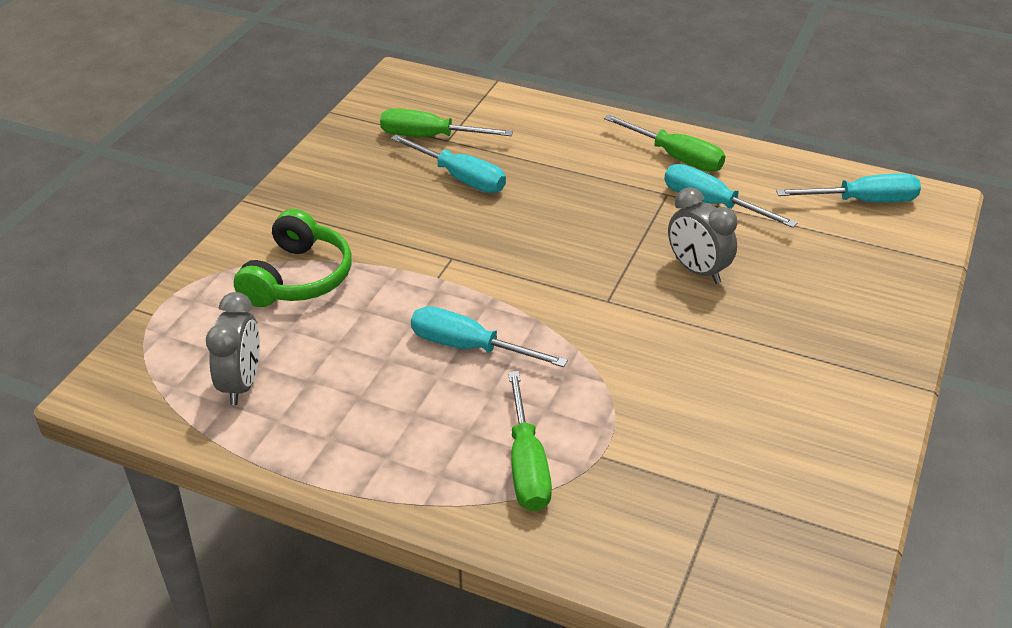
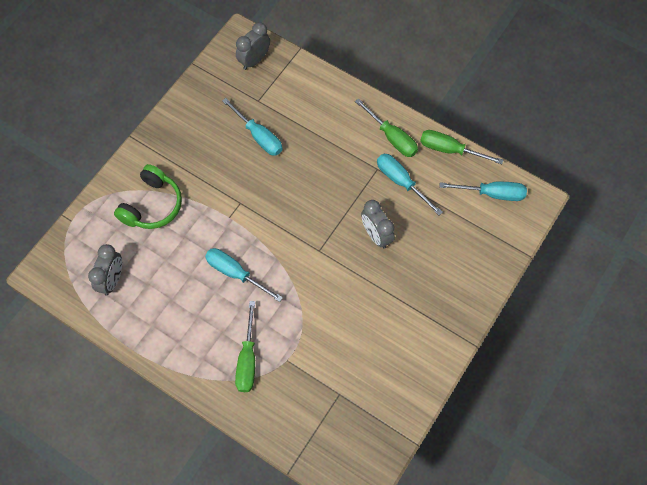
camera: 10 degrees right, 25 degrees up
(429, 99) = (254, 60): none -> grey clock
(430, 137) = (248, 96): green screwdriver -> green screwdriver (449, 150)

